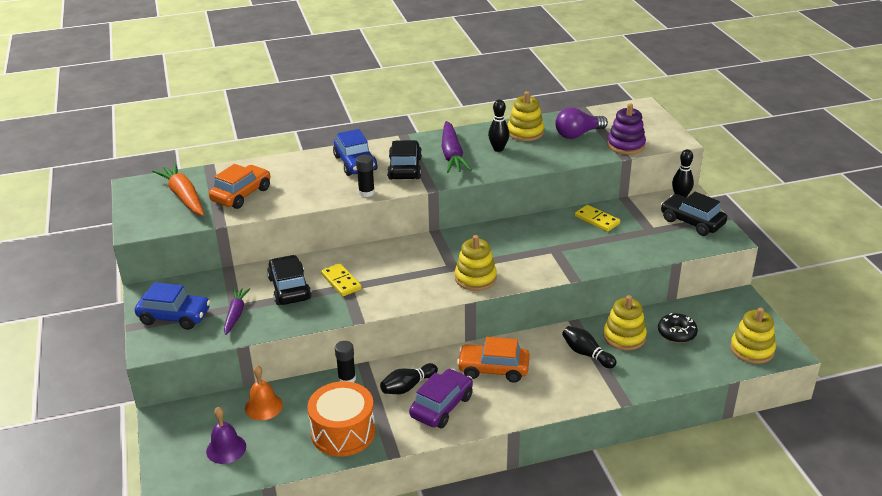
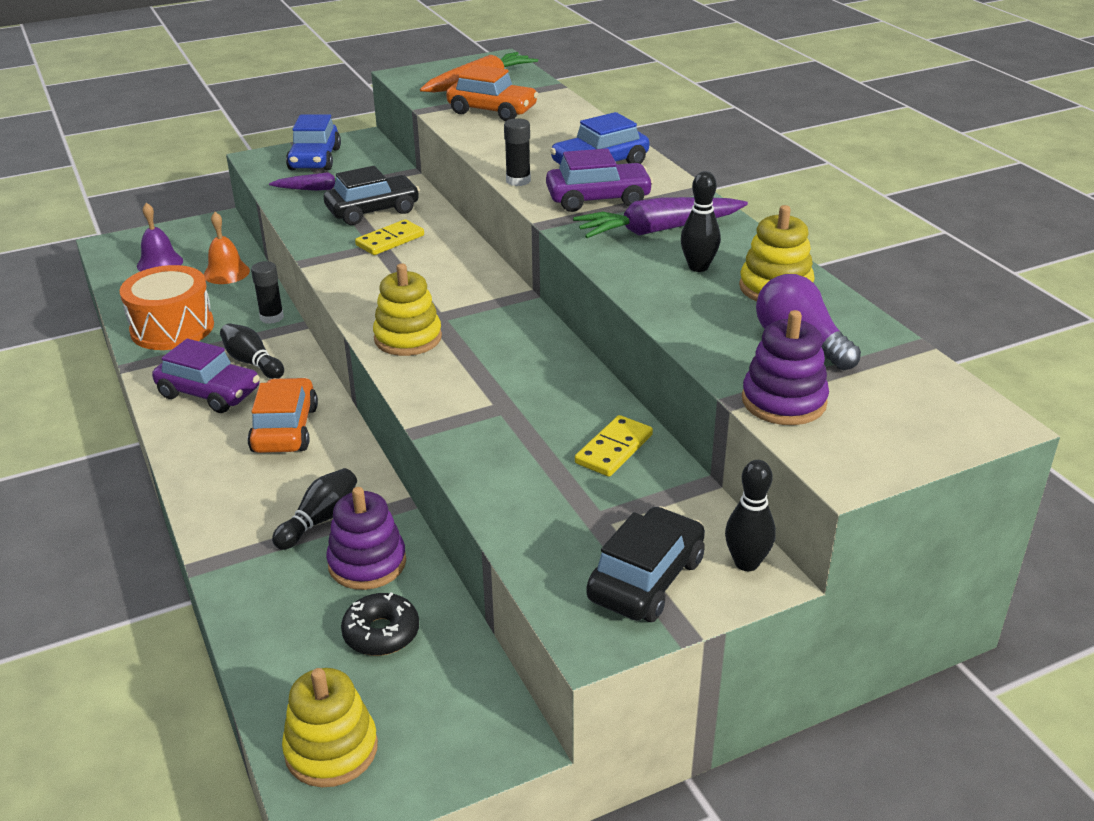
camera: 80 degrees right, 0 degrees up
(405, 168) = (598, 199): black car -> purple car
(624, 337) = (367, 563): yellow stacking toy -> purple stacking toy

